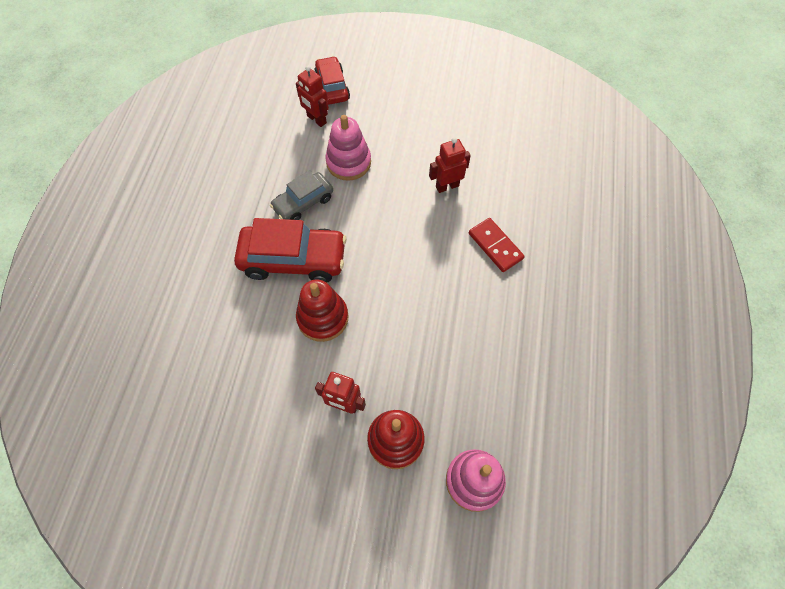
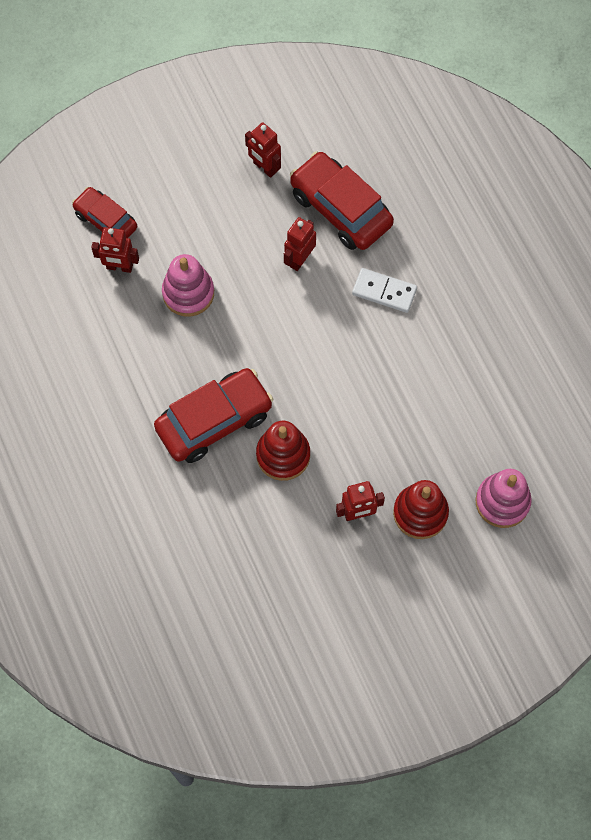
camera: 35 degrees left, 5 degrees up
(303, 203) = (178, 361): grey car -> none
(468, 113) = (264, 167): none -> red robot
(495, 246) = (384, 291): red domino -> white domino
(504, 170) = (340, 209): none -> red car

